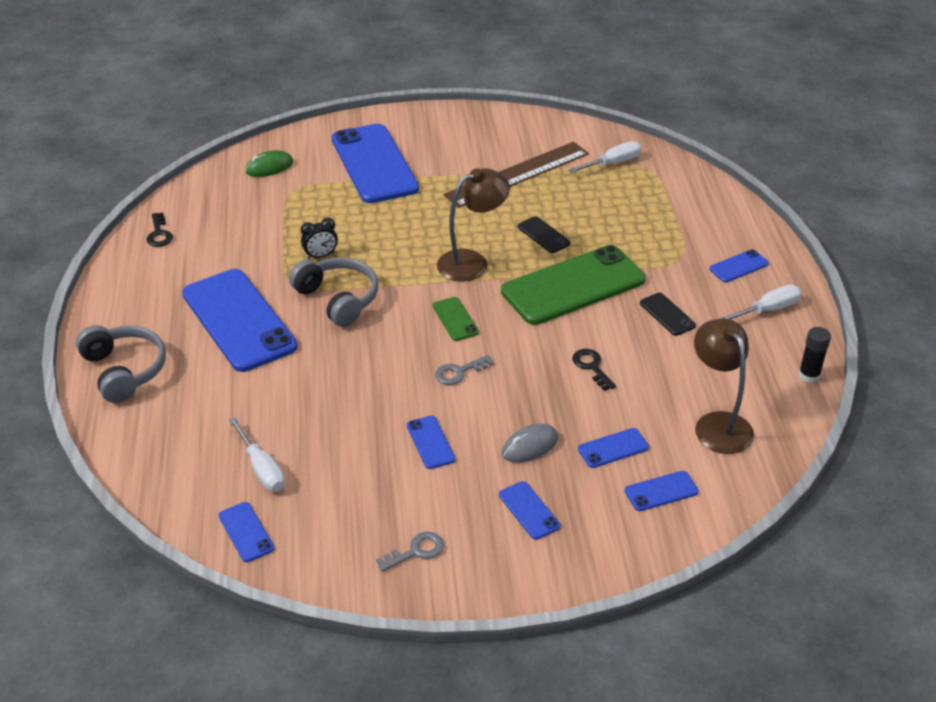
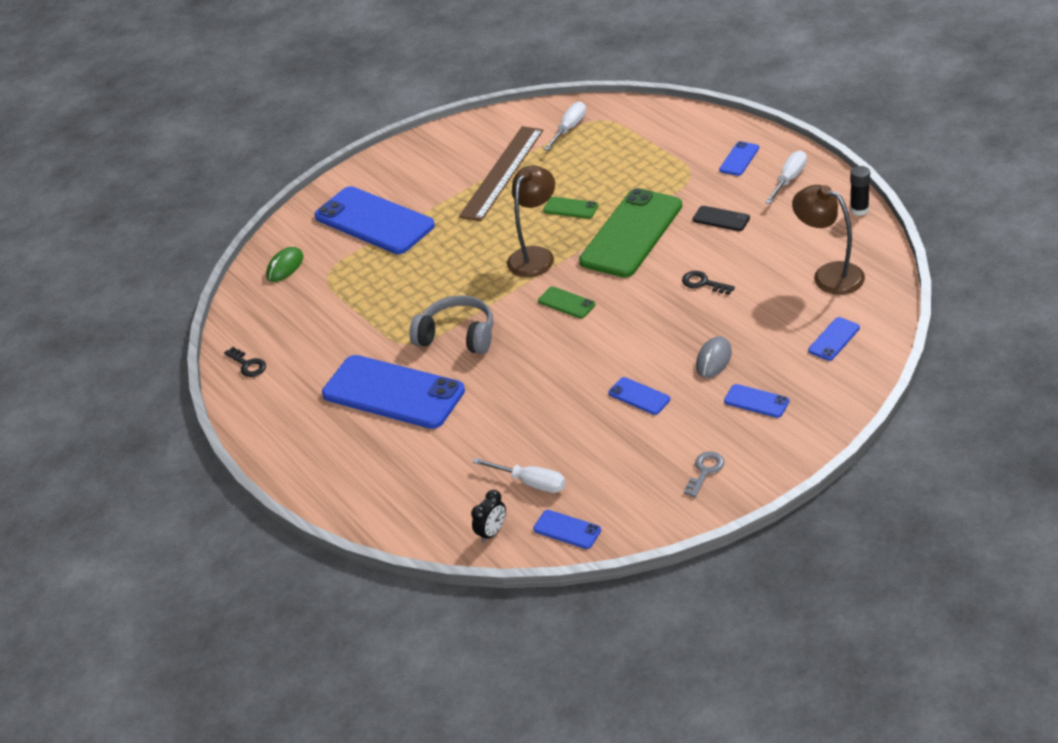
camera: 25 degrees left, 0 degrees up
(124, 370) = (339, 477): grey headphones -> none
(320, 256) = (407, 312): black clock -> black clock (492, 532)
(459, 372) = (609, 338): grey key -> none
(543, 235) = (570, 208): black phone -> green phone
(613, 448) = (773, 329): blue phone -> none

